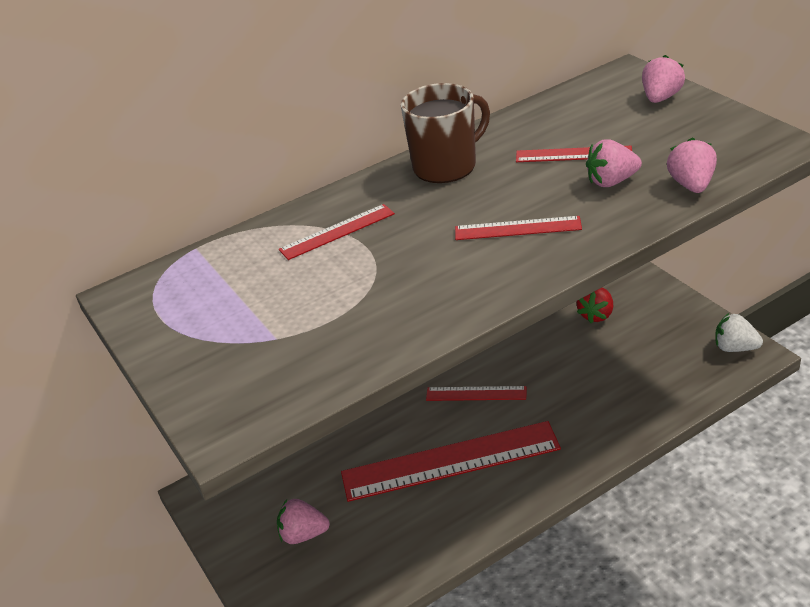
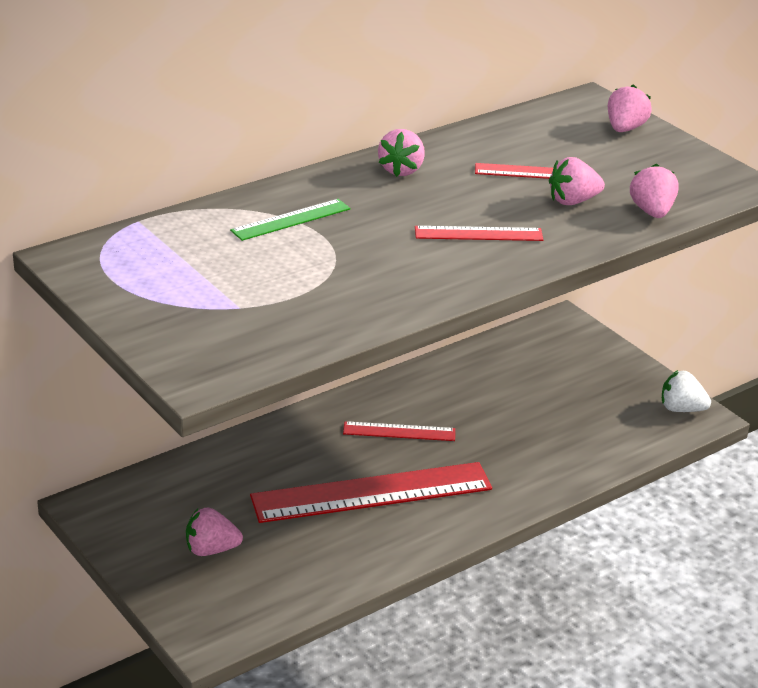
camera: 10 degrees left, 5 degrees down
(337, 232) = (291, 220): red ruler -> green ruler
(446, 166) = (401, 170): brown mug -> pink strawberry
(596, 315) = (533, 366): red strawberry -> none

